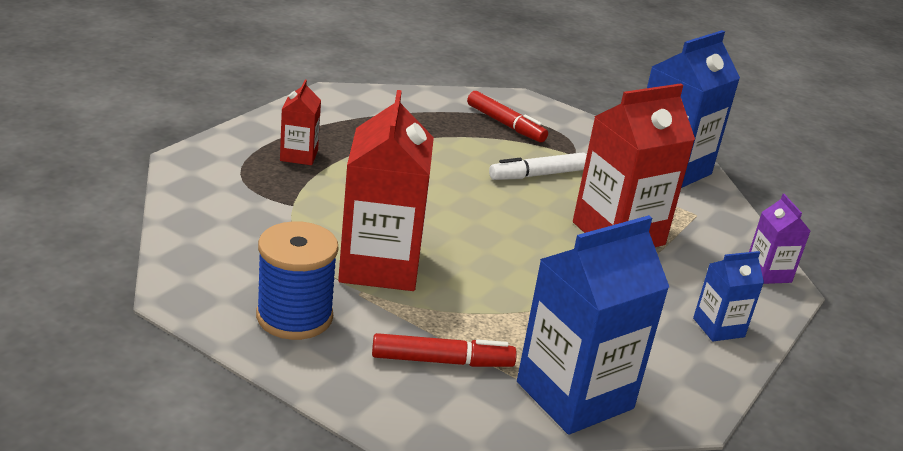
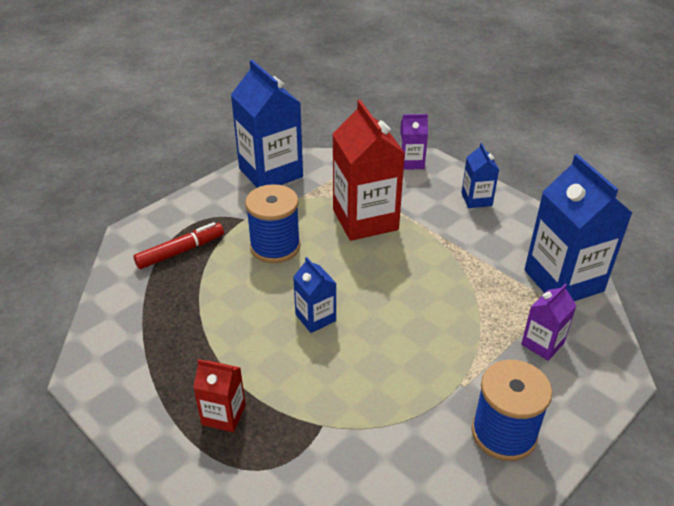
camera: 75 degrees left, 10 degrees up
(380, 266) = (422, 368): red carton -> none
(436, 200) = (315, 317): none -> blue carton
(442, 361) = (542, 344): red marker -> purple carton
(538, 175) = (275, 246): white marker -> blue spool

